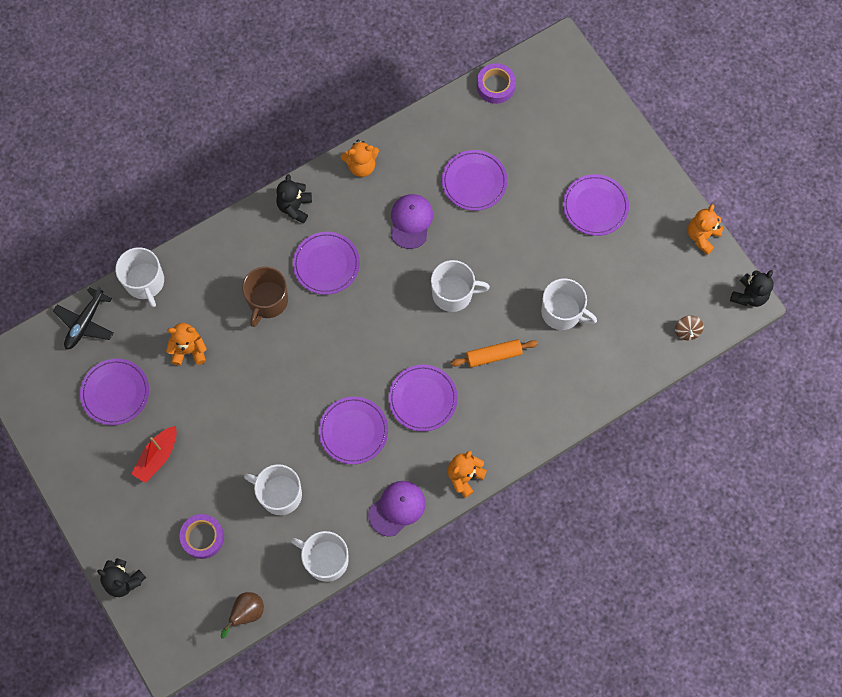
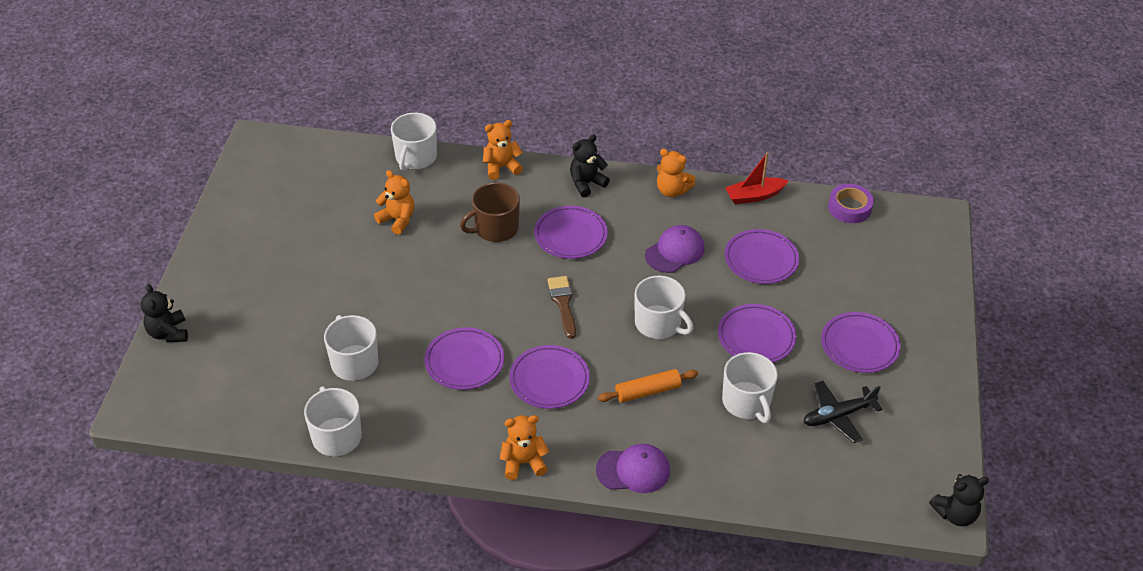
camera: 40 degrees right, 25 degrees down
(85, 323) = (342, 154): black plane -> black plane (838, 416)
(115, 393) = (311, 210): purple plate -> purple plate (756, 337)
(157, 457) = (291, 271): red boat -> red boat (754, 196)
(202, 537) = (260, 348): purple tape -> none
(246, 613) = (230, 426): brown pear -> none
(375, 329) = (563, 303): none -> brown brush
(397, 508) = (438, 443): purple cap -> purple cap (633, 470)
(493, 355) = (647, 391): orange rolling pin -> orange rolling pin turned 45 degrees counterclockwise
(687, 331) = (859, 499): brown spinning top -> none
(702, 236) = (948, 435): orange teddy bear -> orange teddy bear (501, 167)

